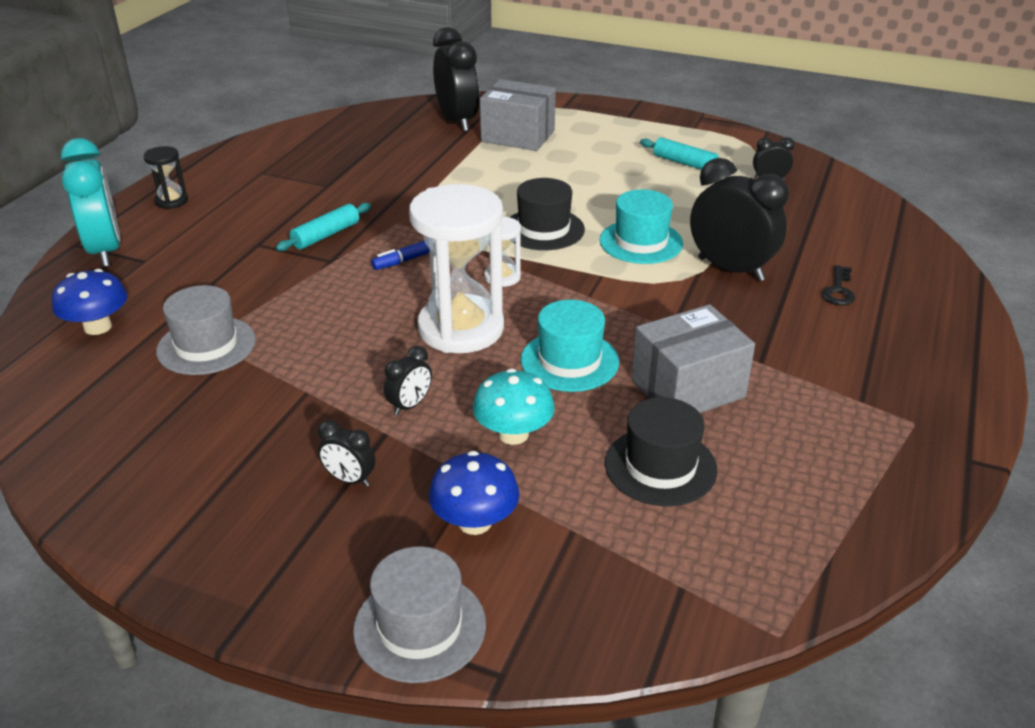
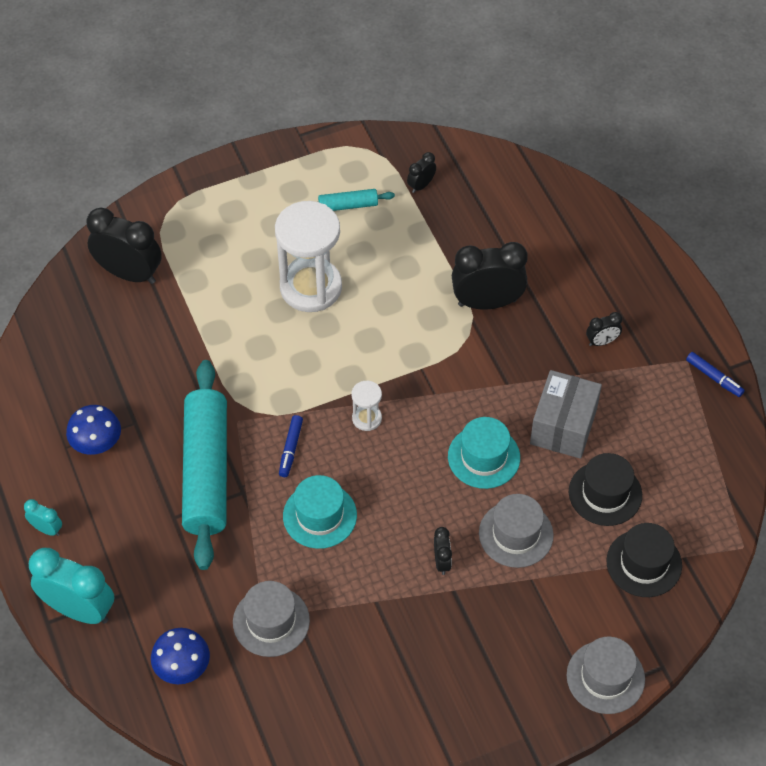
camera: 45 degrees left, 20 degrees up
(171, 201) = (47, 529): black hourglass -> turquoise clock
(326, 235) = (207, 472): turquoise rolling pin -> turquoise rolling pin, size x2.27
(349, 479) = (474, 633): black clock -> black clock (602, 342)
(461, 328) = (396, 482): white hourglass -> white hourglass (311, 287)
(475, 522) = (562, 603): blue mushroom -> blue mushroom (97, 443)
(513, 434) = (516, 534): turquoise mushroom -> grey hat
(518, 136) = (197, 258): grey box -> none
(543, 229) = (338, 352): black hat -> black hat (644, 563)
(641, 242) = (410, 317): turquoise hat -> turquoise hat (320, 515)
(838, 290) = (561, 275): black key -> none
(935, 456) = (714, 377): none -> blue marker

